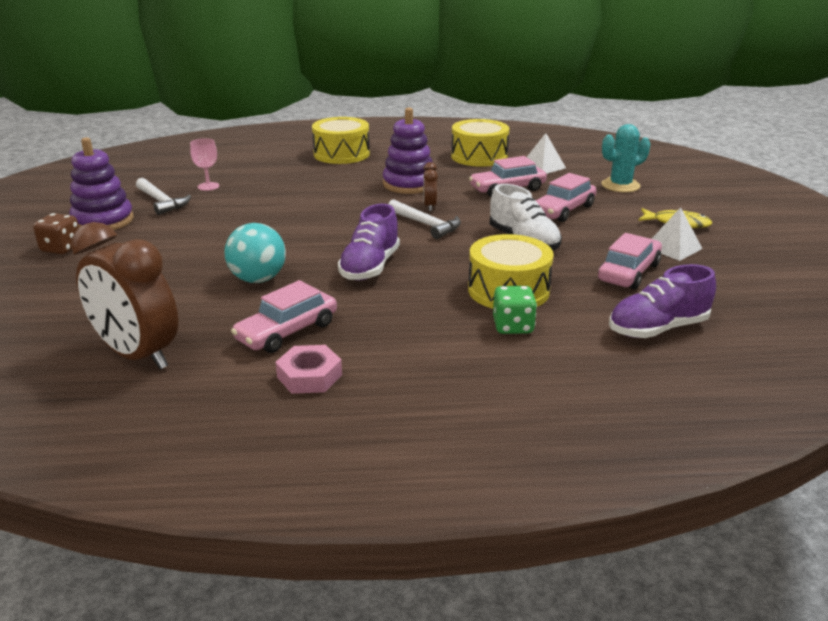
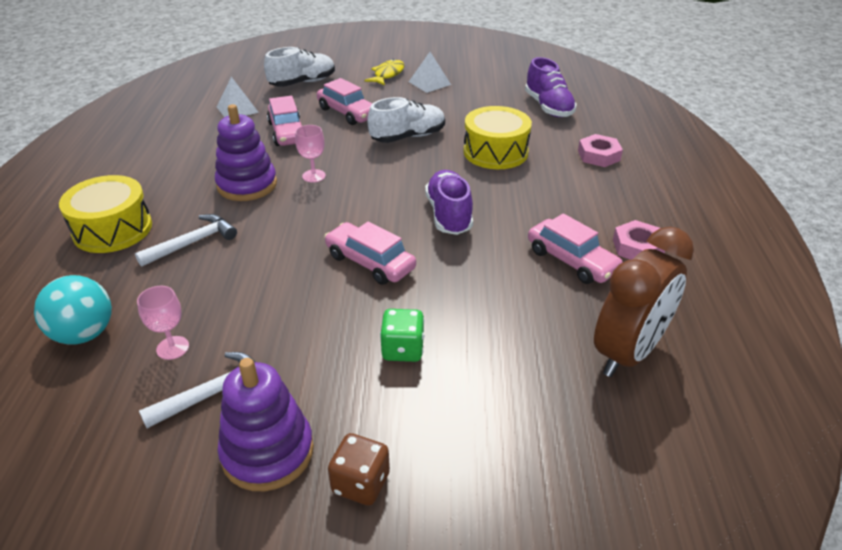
camera: 85 degrees left, 10 degrees up
(258, 279) = (470, 283): turquoise ball -> turquoise ball (84, 334)
(370, 267) = (449, 215): purple shoe -> purple shoe turned 120 degrees counterclockwise
(426, 224) = (359, 180): white hammer -> white hammer (192, 243)
(429, 206) = (314, 176): brown clock -> pink goblet
(479, 156) = (186, 138): yellow drum -> none
(513, 326) = (551, 156): green dice -> green dice (403, 349)
(527, 362) = (598, 155): none -> pink nut
(620, 185) = (303, 83): turquoise cactus -> white shoe
(629, 272) = (468, 104): pink car -> pink car (370, 262)

